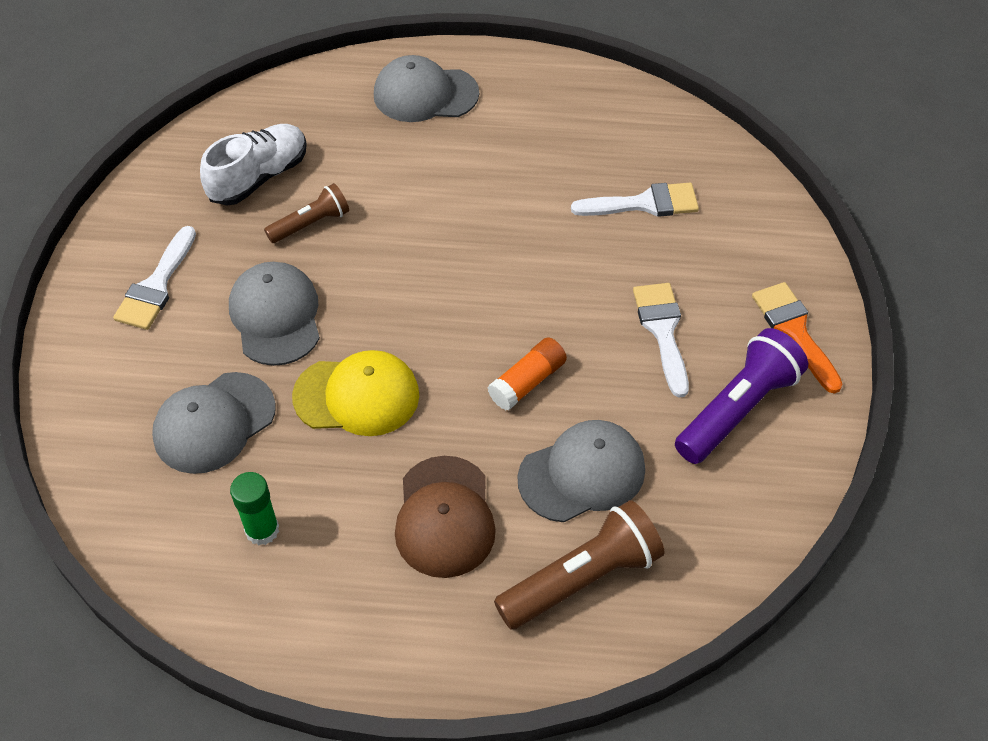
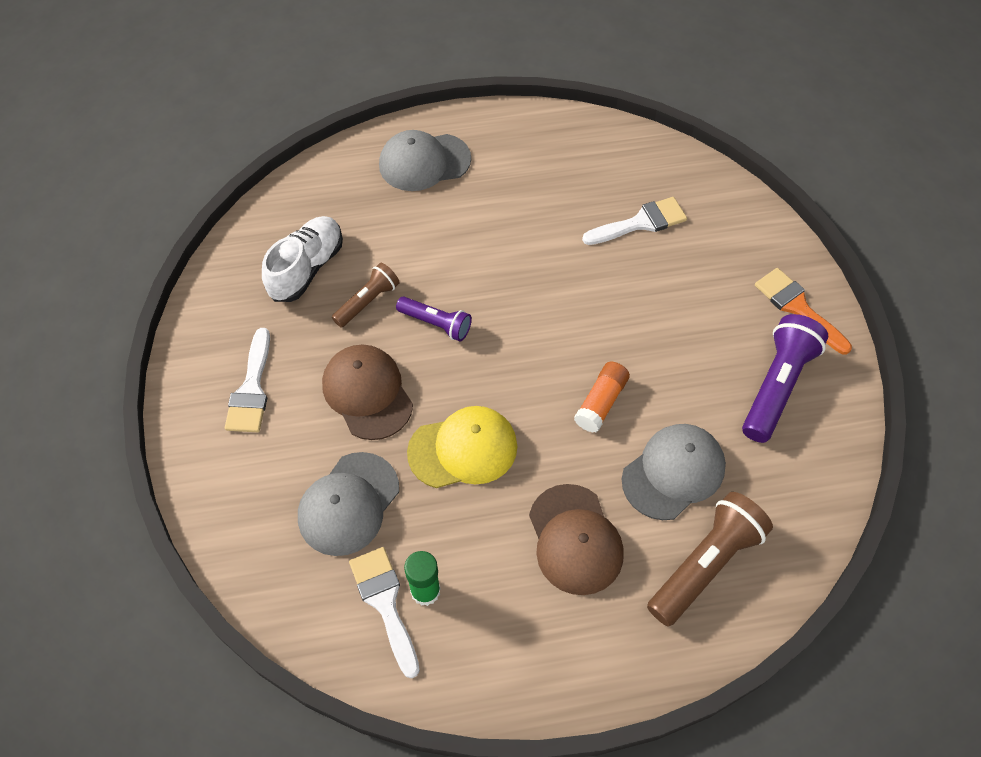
camera: 15 degrees left, 5 degrees up
(276, 316) = (367, 393): grey cap -> brown cap
(376, 261) = (436, 324): none -> purple flashlight
(662, 331) = (694, 332): white brush -> white brush (385, 603)

